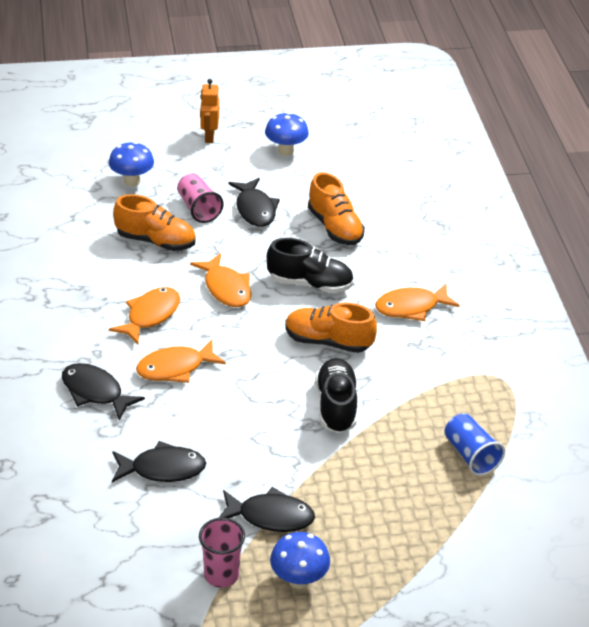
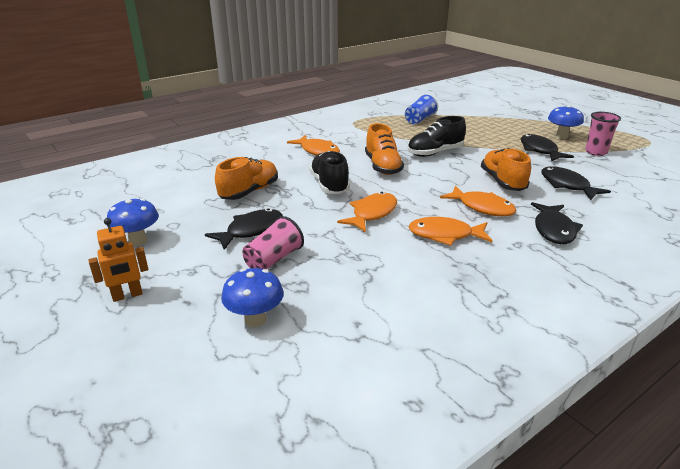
camera: 115 degrees left, 10 degrees down
(156, 241) = (346, 266): orange shoe -> orange shoe (502, 182)

